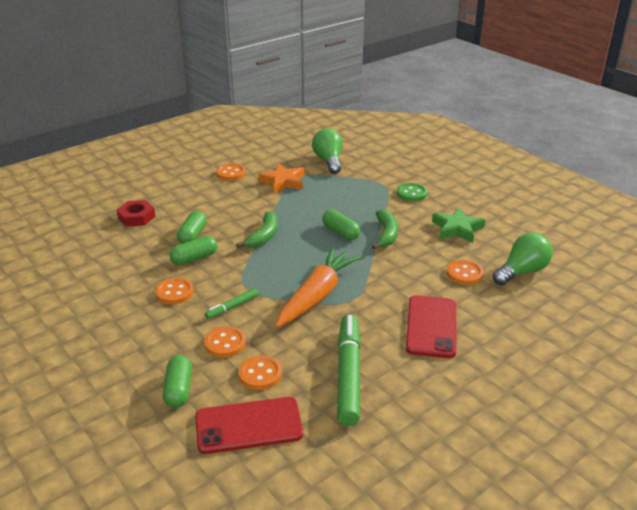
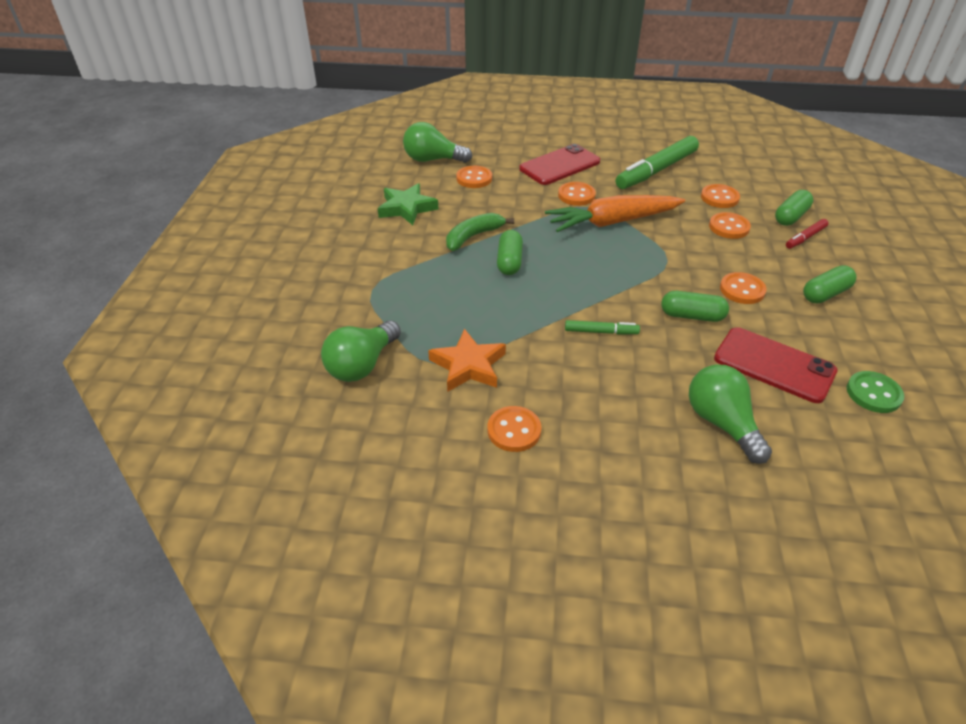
camera: 135 degrees left, 10 degrees up
(136, 217) = (722, 423): red nut -> green light bulb
(152, 370) = (805, 238): none -> red marker
(192, 235) = (669, 347): green capsule -> green capsule (825, 294)
(232, 307) = (697, 249): green marker -> green marker (601, 332)
(248, 425) = (754, 178): red phone -> red phone (774, 365)
(263, 236) = (590, 301): green banana -> none
(374, 304) = (576, 195): none -> orange button
(412, 193) = (369, 261): green button -> green button (873, 393)

